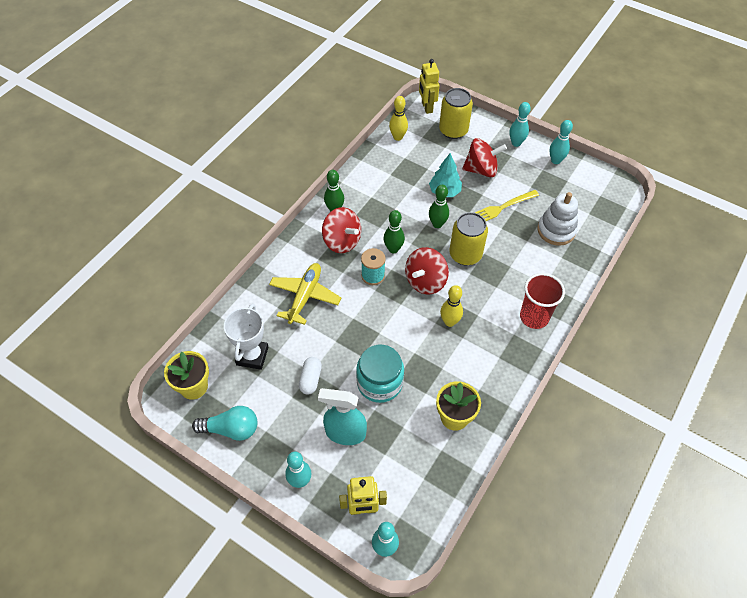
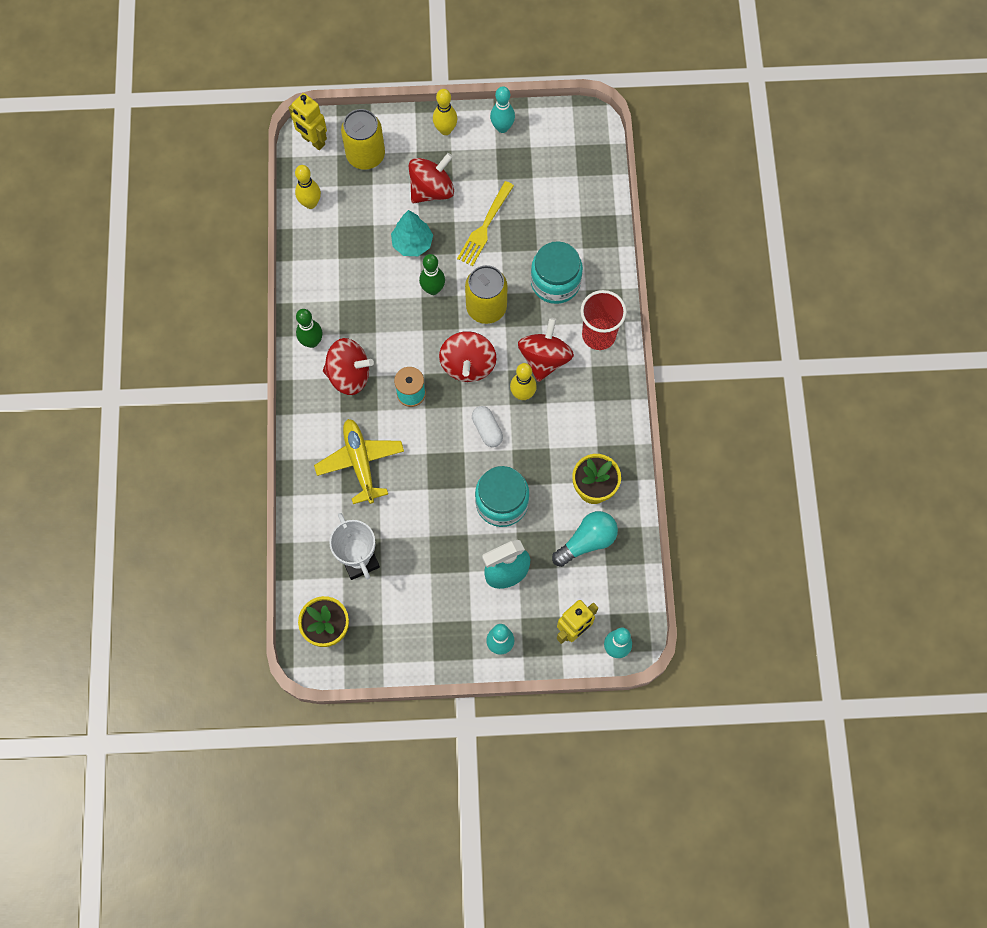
camera: 35 degrees left, 15 degrees up
(231, 429) = (399, 643): turquoise light bulb -> turquoise light bulb (587, 541)
(310, 379) = (434, 544): white capsule -> white capsule (487, 430)
(393, 249) = (409, 349): green bowling pin -> none
(482, 309) = (544, 359): none -> red spinning top
(516, 143) = (445, 130): turquoise bowling pin -> yellow bowling pin
(526, 267) = (555, 282): none -> turquoise jar
(556, 230) = (557, 218): white stacking toy -> none

